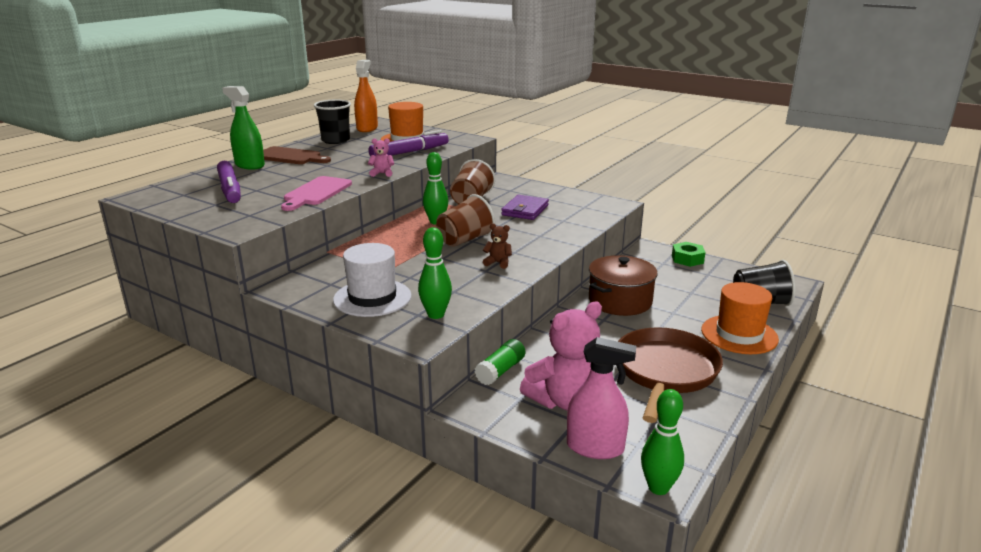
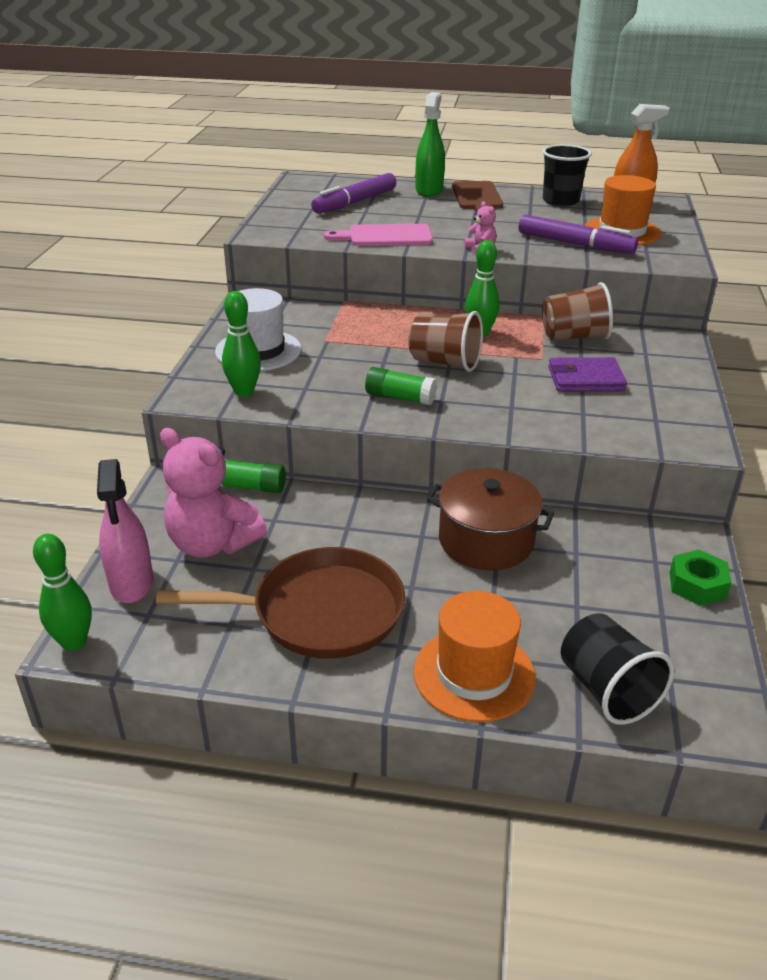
camera: 65 degrees right, 10 degrees up
(498, 263) = (400, 397): brown teddy bear -> green glue stick

